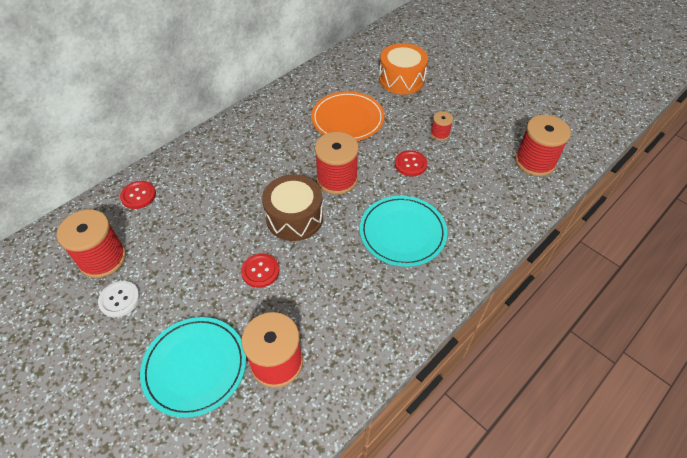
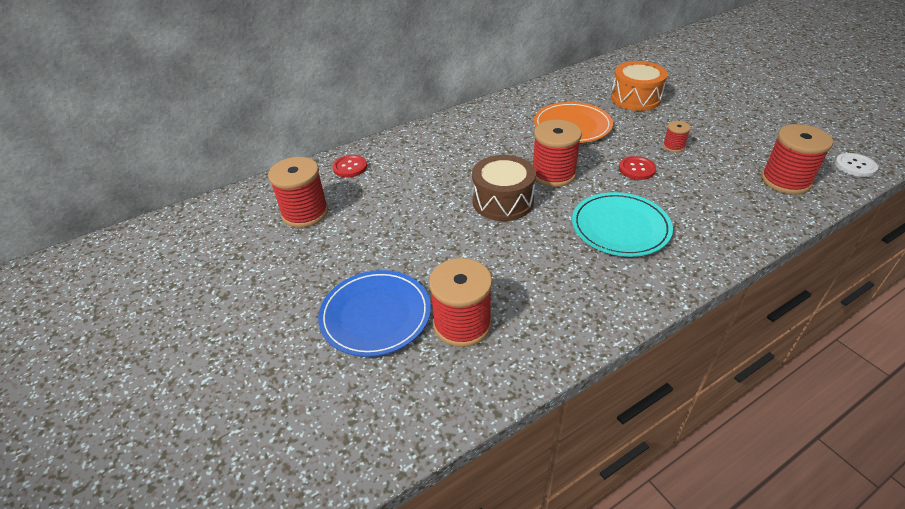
camera: 15 degrees right, 10 degrees down
(119, 299) = (313, 248): white button -> white button (855, 166)
(195, 367) = (375, 315): turquoise plate -> blue plate
(260, 271) = (459, 242): red button -> none

